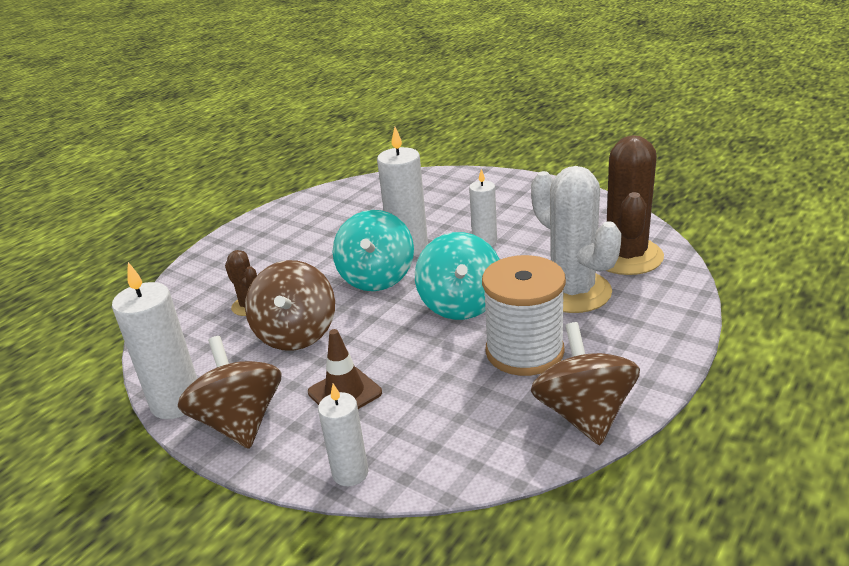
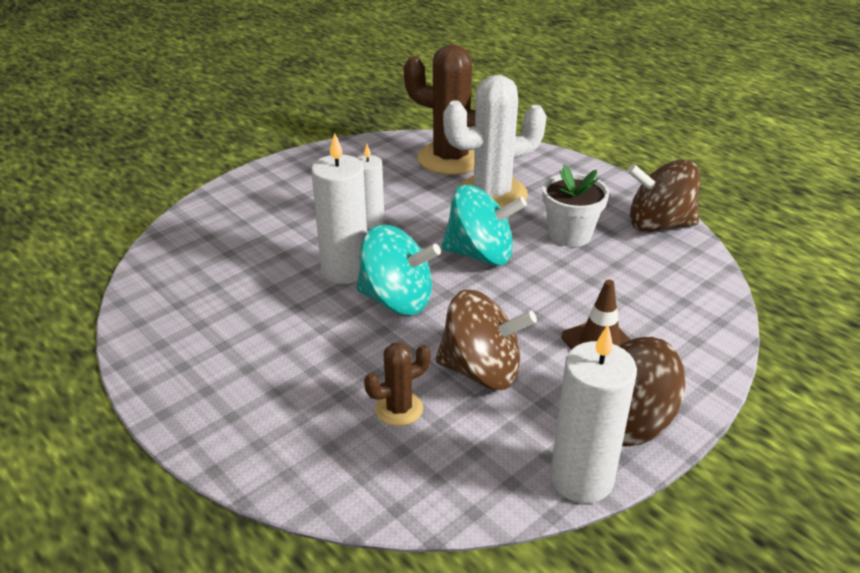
camera: 80 degrees left, 5 degrees up
(350, 473) = (712, 351): white candle -> none
(524, 351) = (570, 234): white spool -> white flower pot

